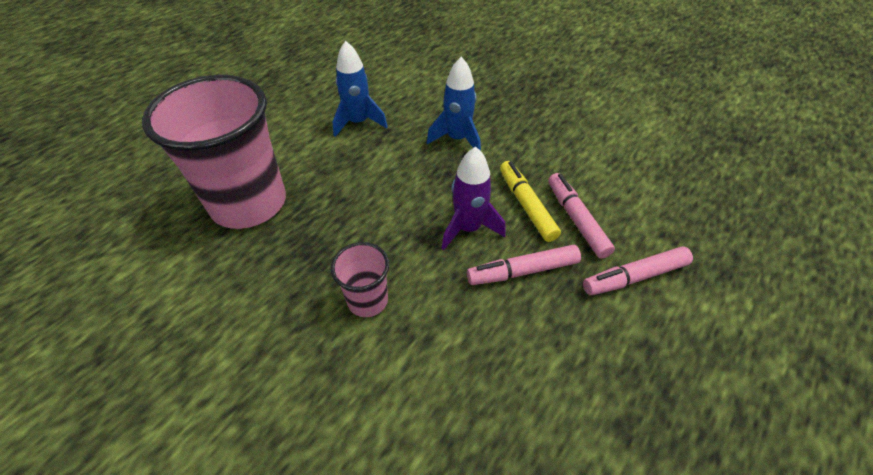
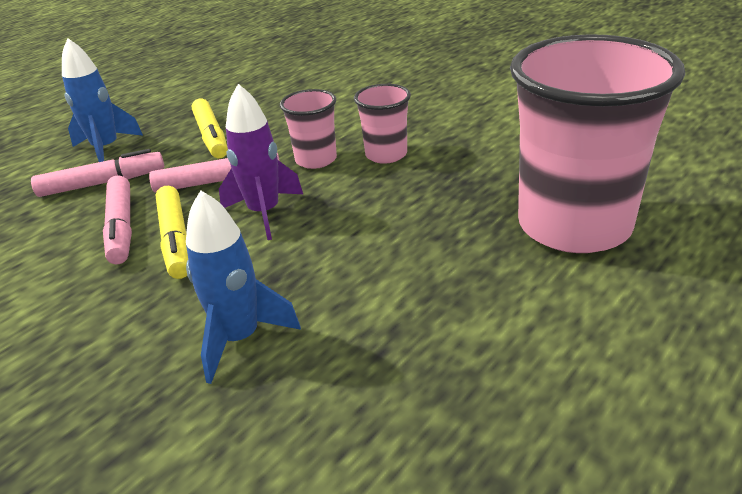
camera: 175 degrees left, 15 degrees down
(358, 122) = (441, 371): blue rocket -> blue rocket (106, 149)
(436, 297) = (316, 160): none -> pink cup
(564, 356) = (211, 136): none -> yellow marker

